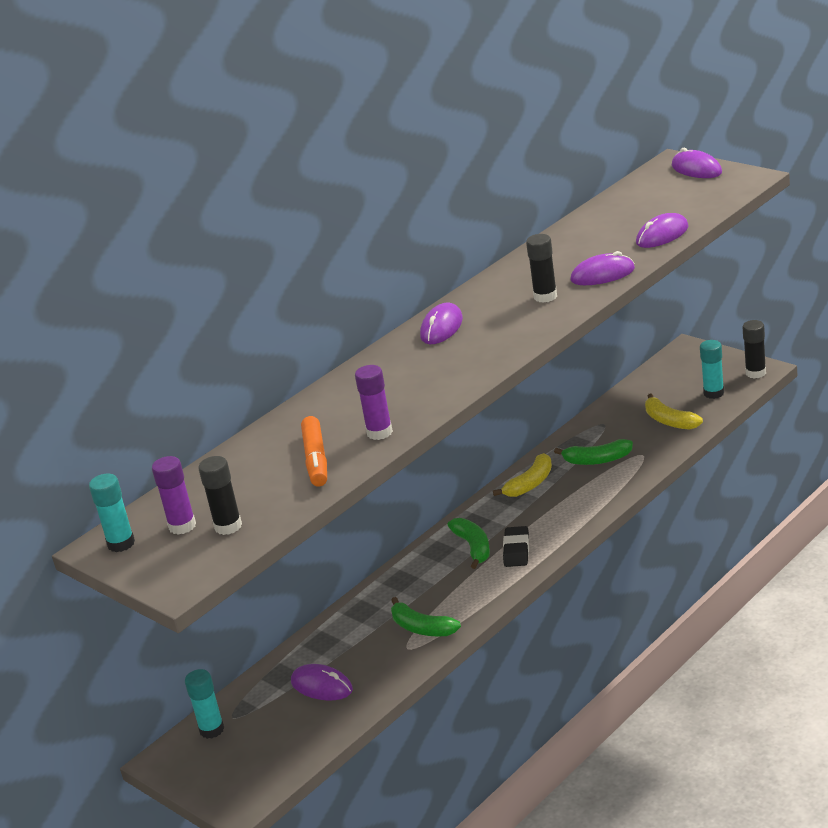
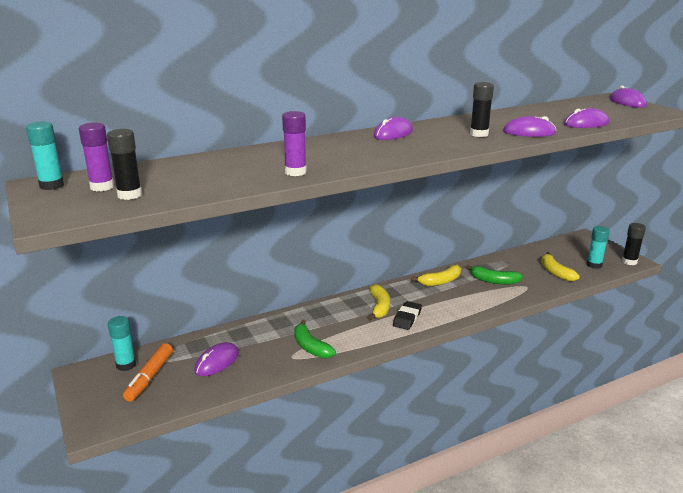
camera: 15 degrees right, 5 degrees down
(316, 459) = (236, 175): orange marker -> orange marker (150, 377)
(322, 686) = (217, 362): purple mouse -> purple mouse turned 75 degrees clockwise
(473, 547) = (379, 307): green banana -> yellow banana

